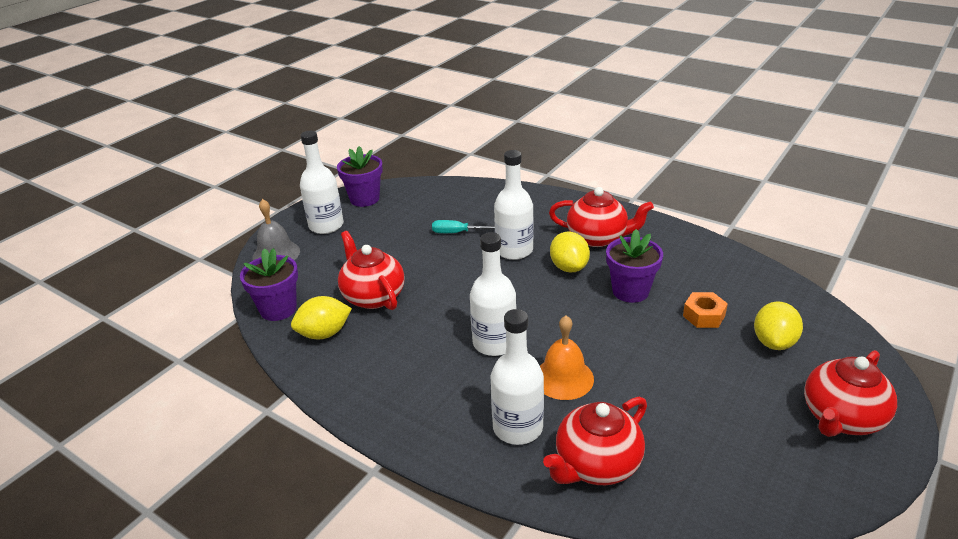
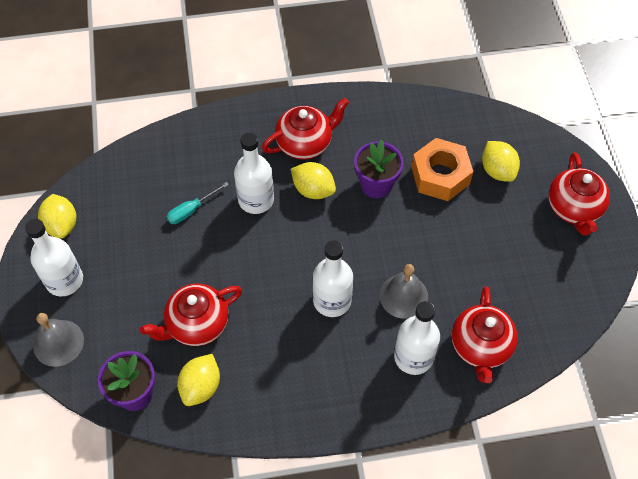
camera: 45 degrees left, 25 degrees up
(364, 199) = (62, 225): purple flower pot -> yellow lemon
(373, 296) = (197, 324): red teapot -> red teapot turned 45 degrees counterclockwise
(563, 378) = (403, 296): orange bell -> grey bell
(704, 315) = (440, 175): orange nut -> orange nut, size x1.75

